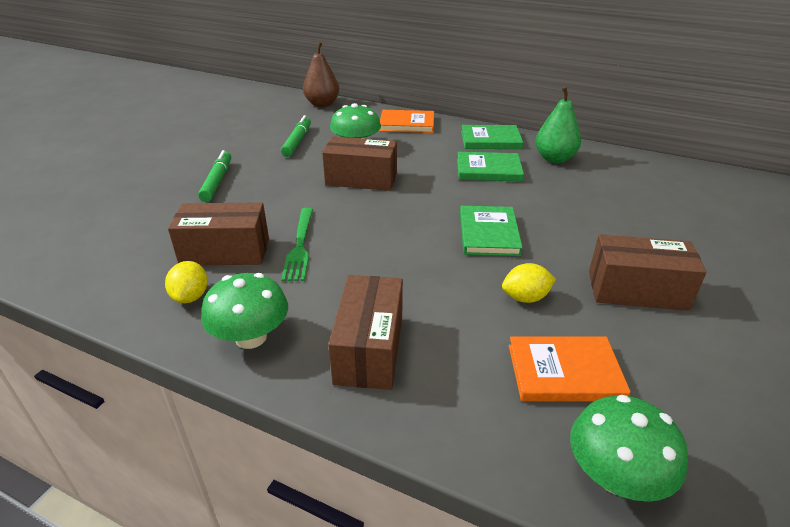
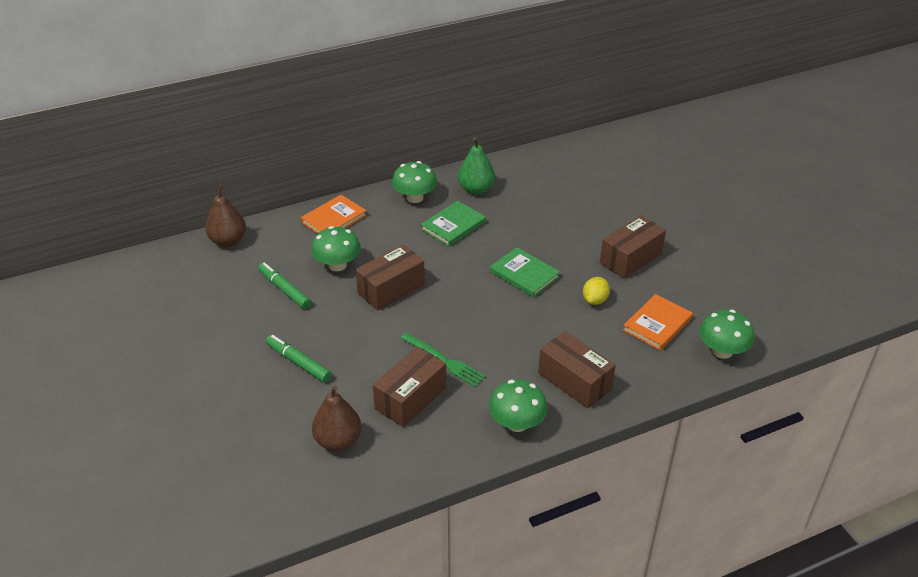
camera: 50 degrees left, 5 degrees up
(131, 240) = (338, 441): none -> brown pear
(191, 296) = (447, 434): yellow lemon -> none
(490, 140) = (415, 198): green book -> green mushroom

